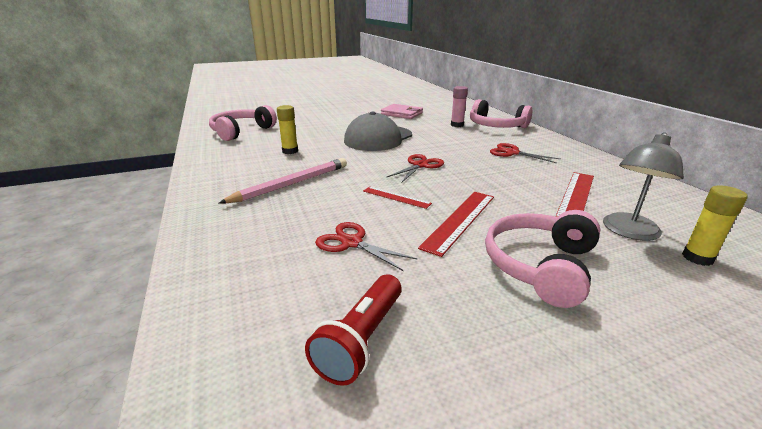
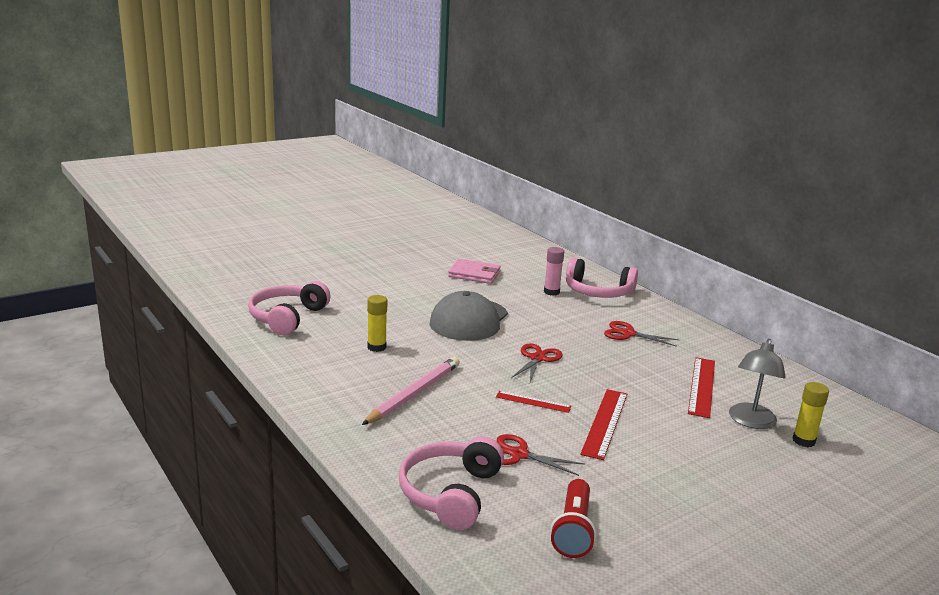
camera: 15 degrees left, 5 degrees down
(540, 266) = (685, 460): pink headphones -> pink headphones (451, 493)

